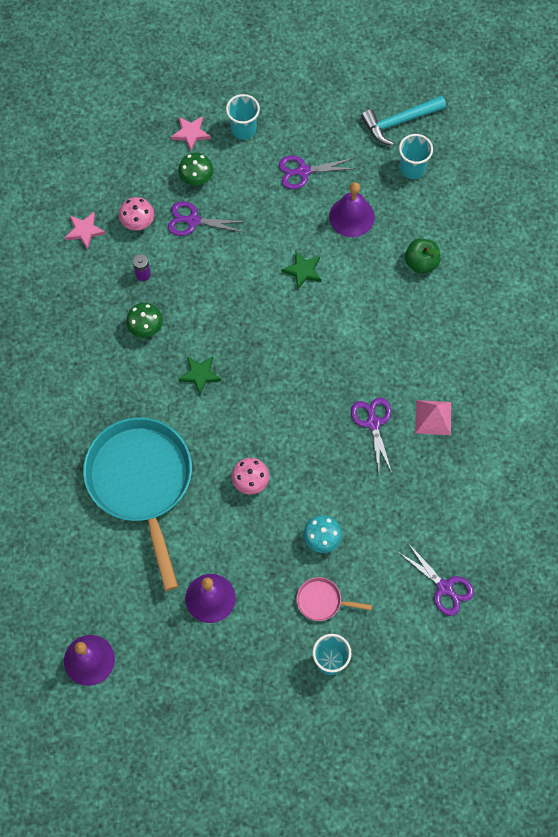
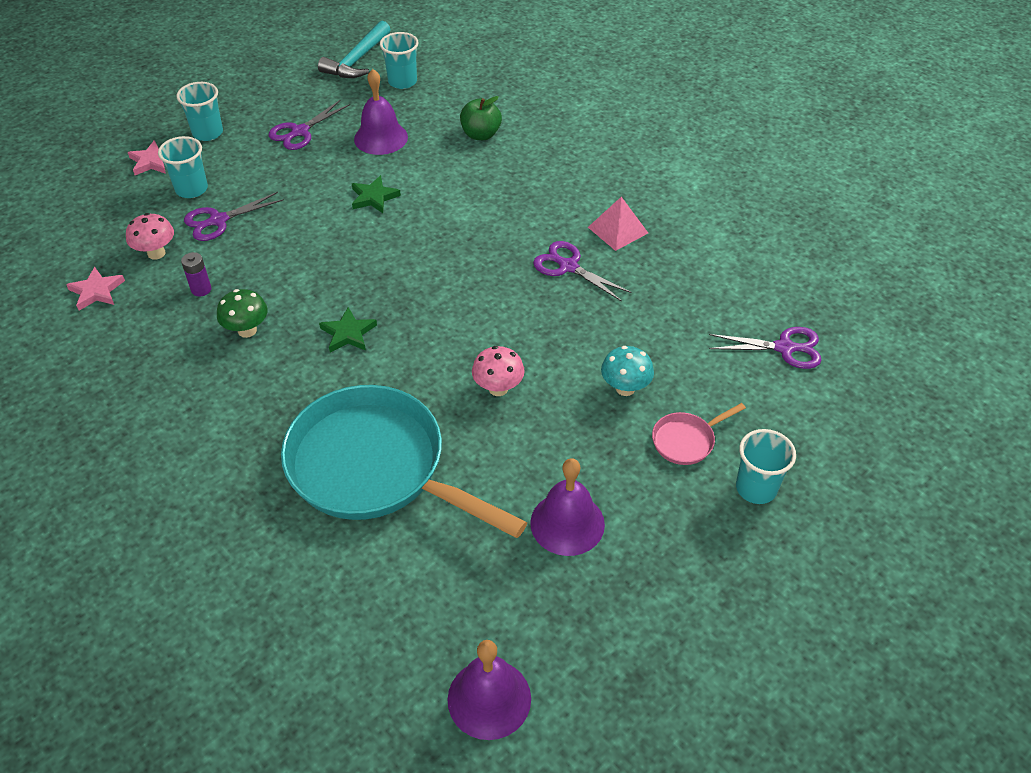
camera: 40 degrees left, 20 degrees down
(196, 179) = (191, 189): green mushroom -> turquoise cup

